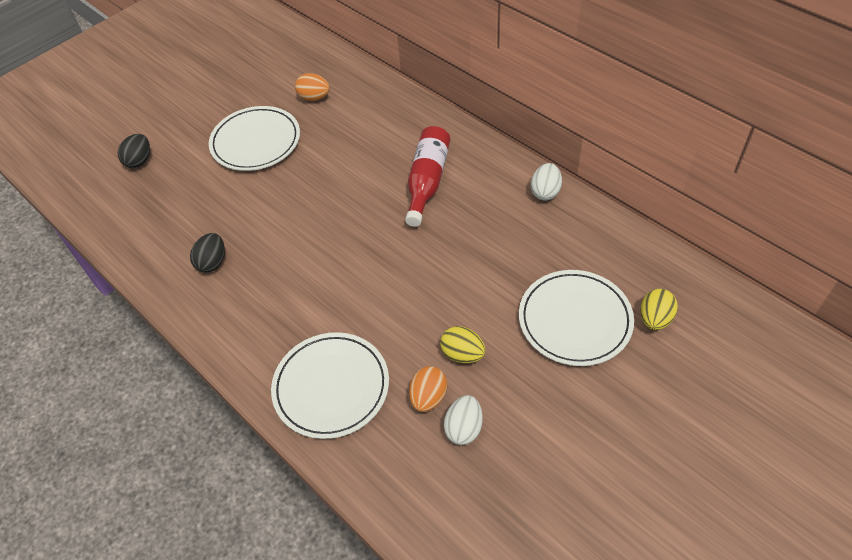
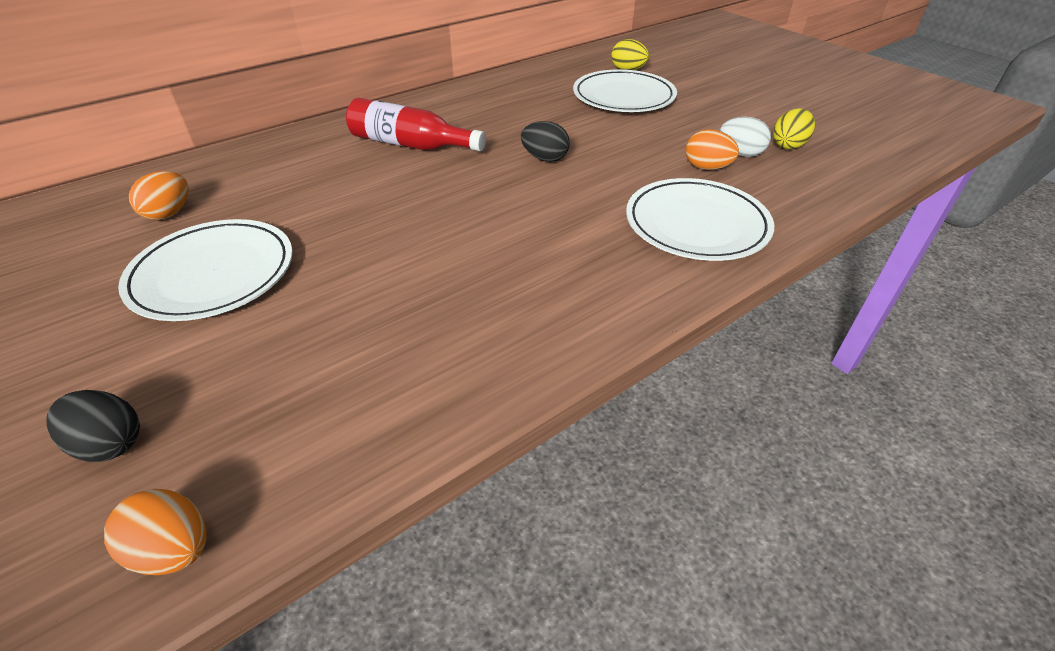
camera: 85 degrees left, 10 degrees down
(87, 204) = (174, 549): none -> orange egg
(212, 262) = (459, 325): black egg -> black egg (545, 158)
(462, 354) = (656, 147): yellow egg -> yellow egg (788, 145)
(545, 192) = (467, 91): white egg -> none

